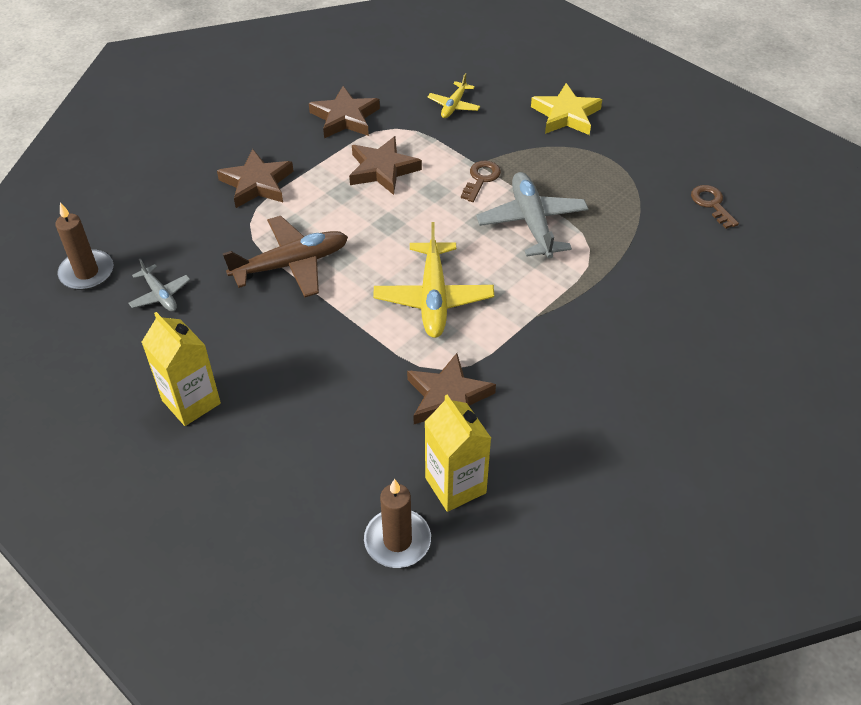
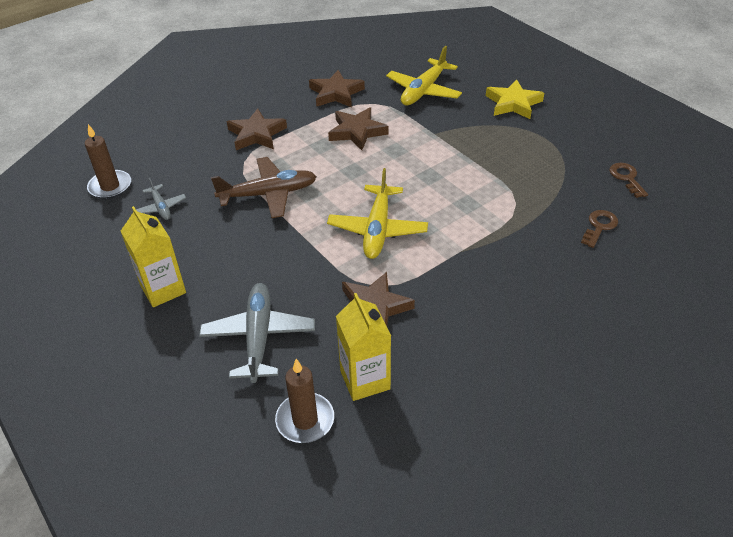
camera: 10 degrees right, 5 degrees down
(454, 105) = (423, 91): yellow plane -> yellow plane, size x1.85
(481, 179) = (435, 144): brown key -> brown key (599, 226)
(532, 222) = (470, 179): grey plane -> grey plane (259, 337)

